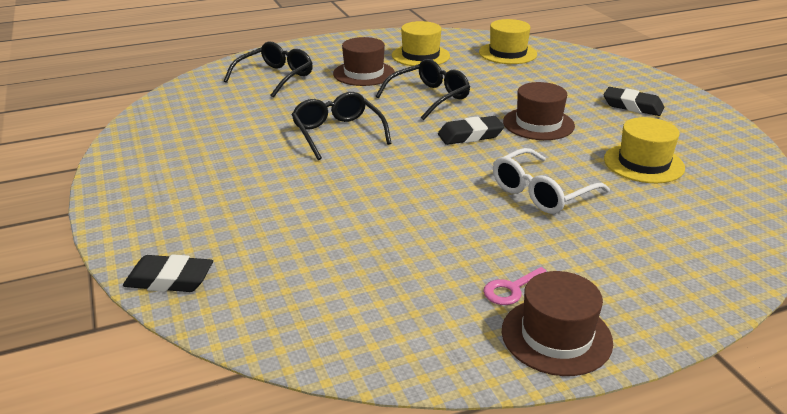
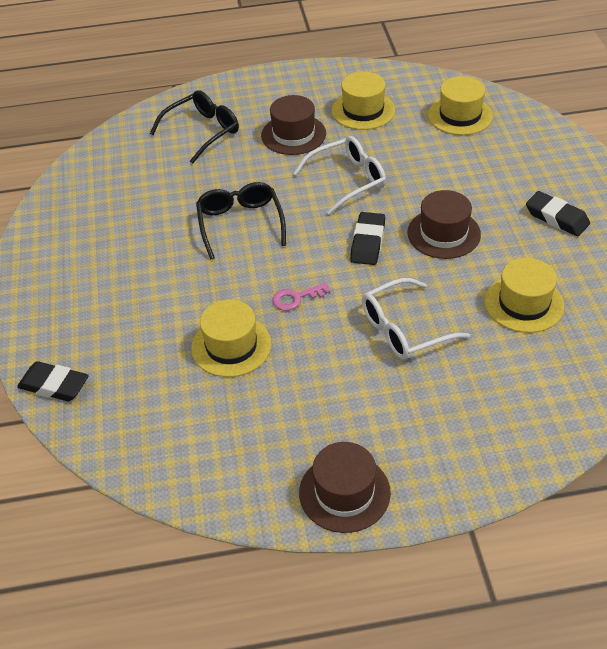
camera: 15 degrees right, 15 degrees up
(367, 223) = (231, 346): none -> yellow hat
(429, 97) = (347, 180): black glasses -> white glasses
(470, 135) = (368, 242): black eraser -> black eraser turned 75 degrees counterclockwise
(512, 289) = (328, 439): pink key -> pink key (296, 298)

